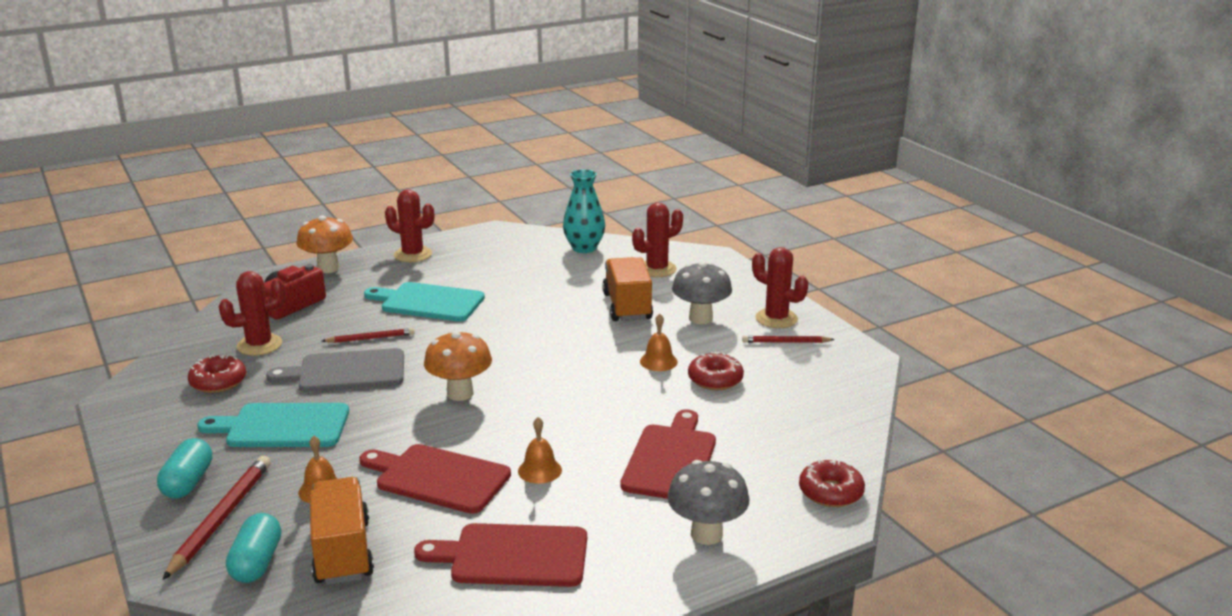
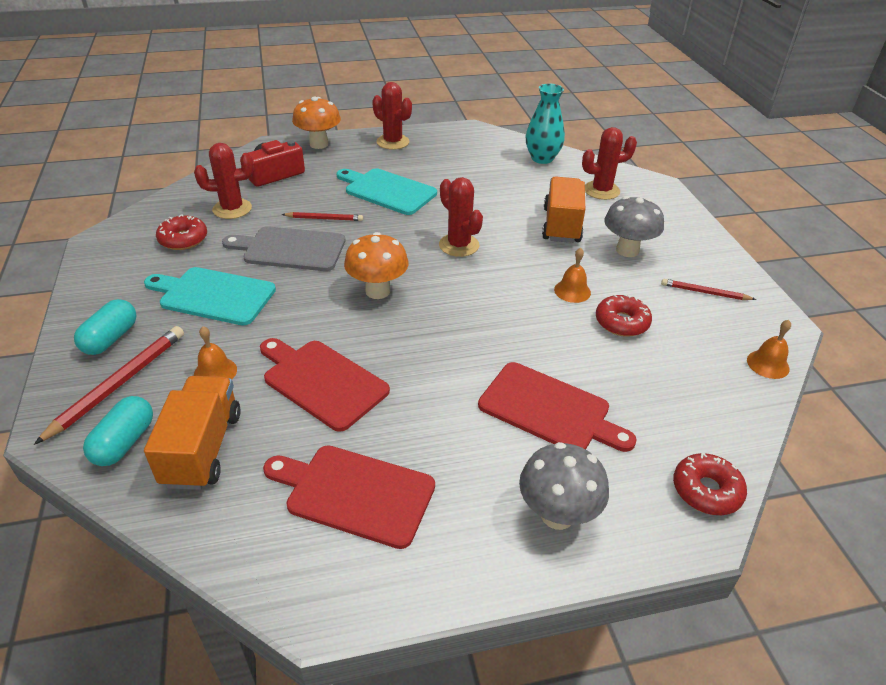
camera: 15 degrees right, 15 degrees up
(539, 470) = (418, 394): orange bell -> orange bell (768, 364)
(671, 459) = (549, 409): red cutting board -> red cutting board turned 90 degrees clockwise
(776, 319) = (702, 264): red cactus -> red cactus (459, 245)

